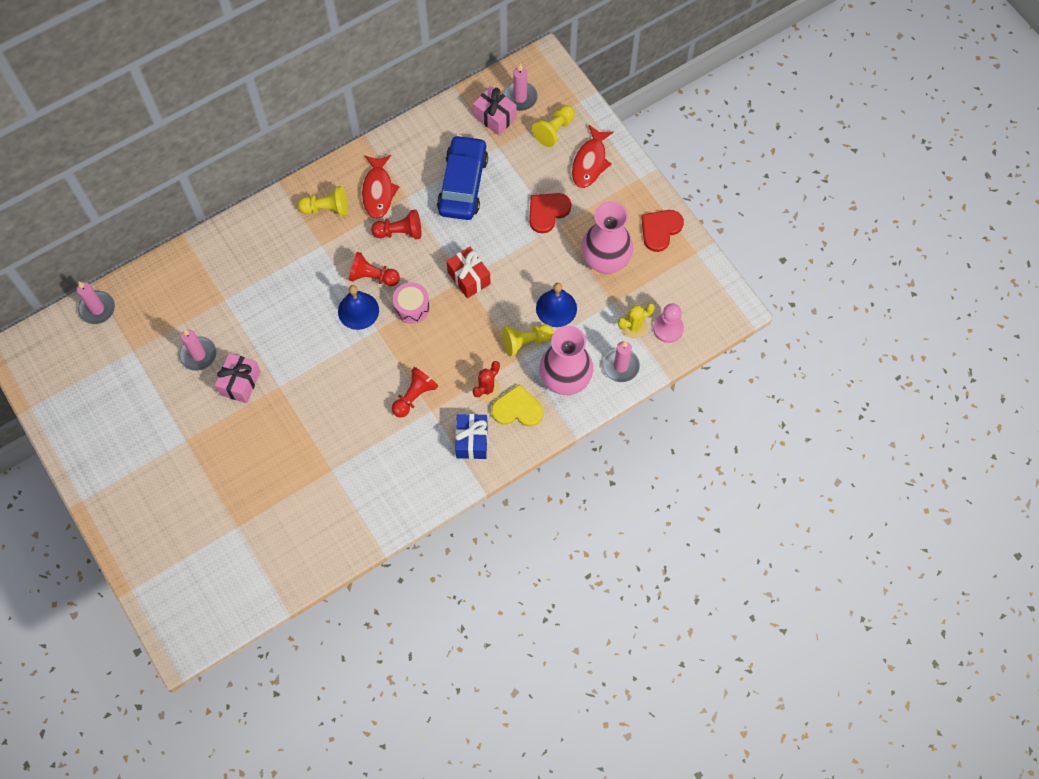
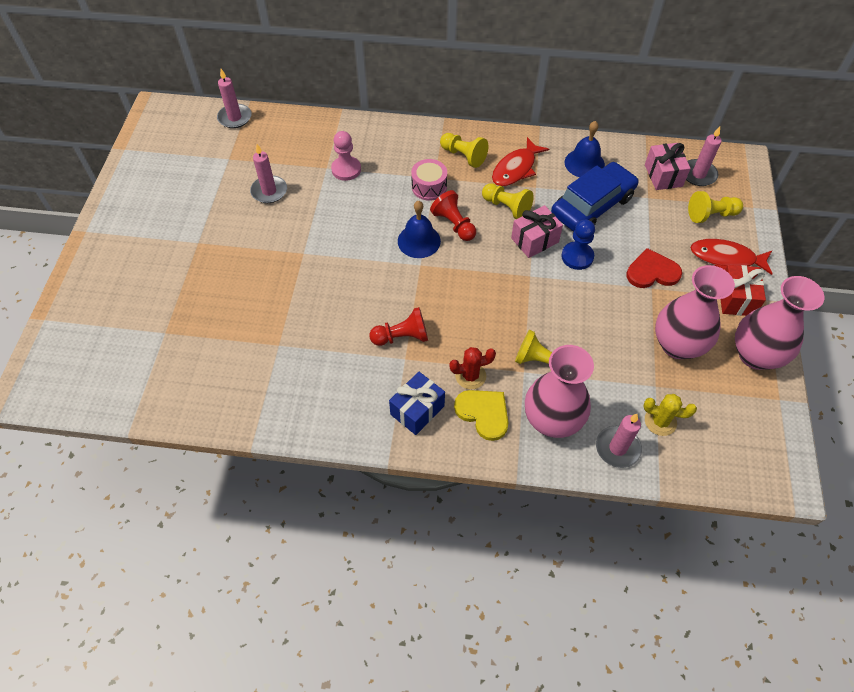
camera: 40 degrees right, 10 degrees down
(240, 383) = (278, 230): pink gift -> pink gift (535, 240)
(400, 232) = (506, 207): red pawn -> yellow pawn
(412, 307) = (465, 267): pink drum -> pink drum (429, 187)
(469, 278) = (535, 277): red gift -> red gift (735, 298)
(485, 238) = (577, 257): none -> blue pawn
(556, 308) = (595, 353): blue bell -> blue bell (584, 163)
(590, 162) = (726, 258): red fish -> red fish turned 45 degrees clockwise
(660, 230) = (755, 355): red heart -> pink vase
(668, 329) = (695, 448): pink pawn -> pink pawn (346, 169)

